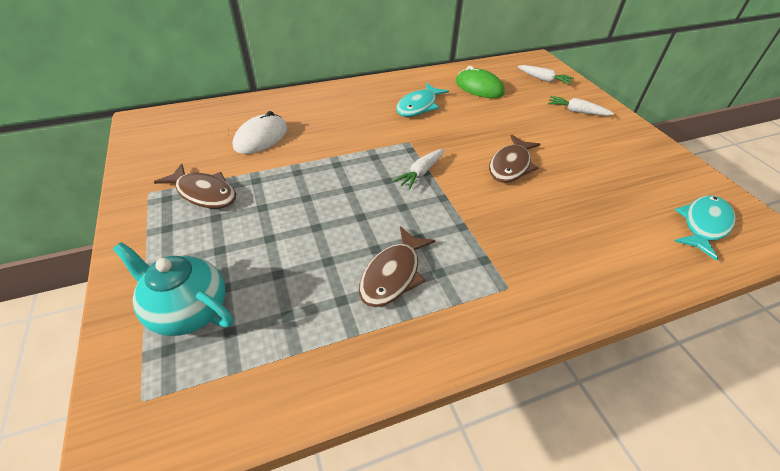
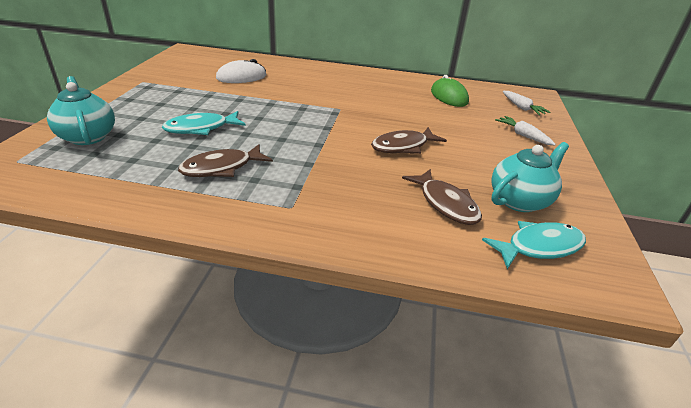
camera: 30 degrees right, 10 degrees down
(204, 193) = (170, 91): brown fish -> brown fish (446, 204)
(418, 106) = (378, 93): turquoise fish -> turquoise fish (201, 128)
(421, 173) = (323, 127): white carrot -> none
(646, 184) = (519, 200): none -> turquoise teapot

